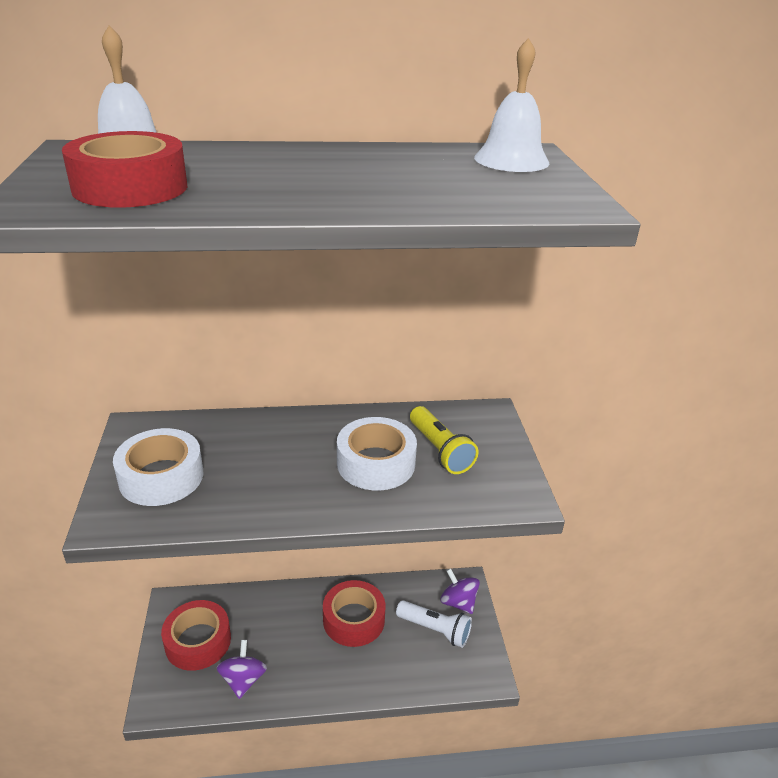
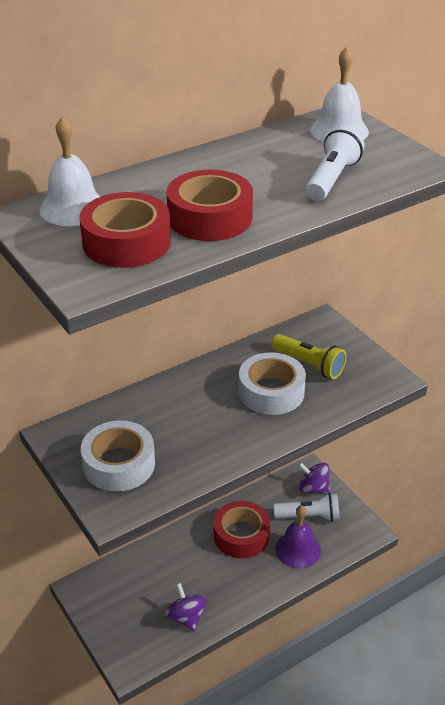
camera: 25 degrees left, 5 degrees up
(198, 641) = (126, 606): red tape -> red tape (210, 218)
(400, 660) = (298, 549): none -> purple bell
(444, 192) = (332, 179): none -> white flashlight

